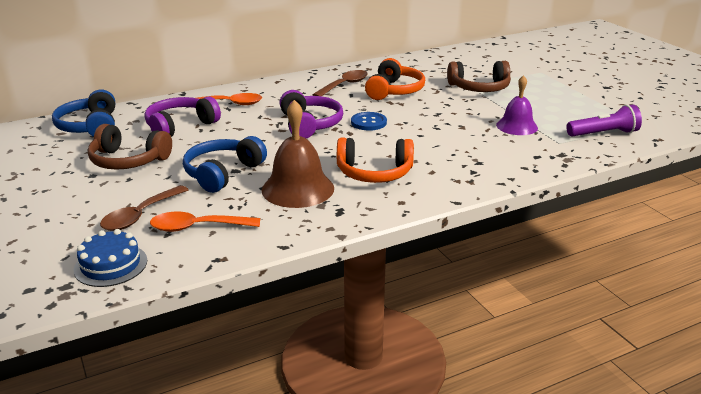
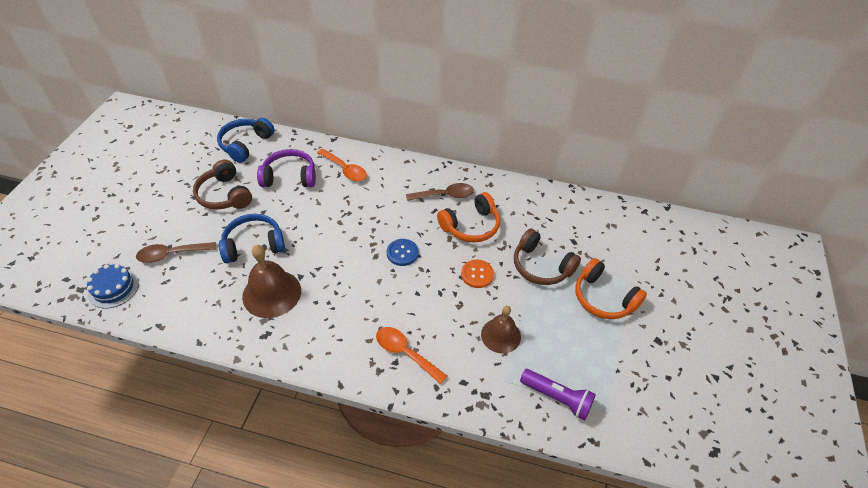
camera: 40 degrees right, 20 degrees up
(197, 227) = (182, 288): orange spoon -> orange spoon (405, 353)
(310, 124) = (363, 228): purple headphones -> none
(374, 173) = (333, 312): orange headphones -> orange headphones (603, 298)
(445, 109) = (477, 274): none -> orange button
(517, 126) = (501, 335): purple bell -> brown bell

